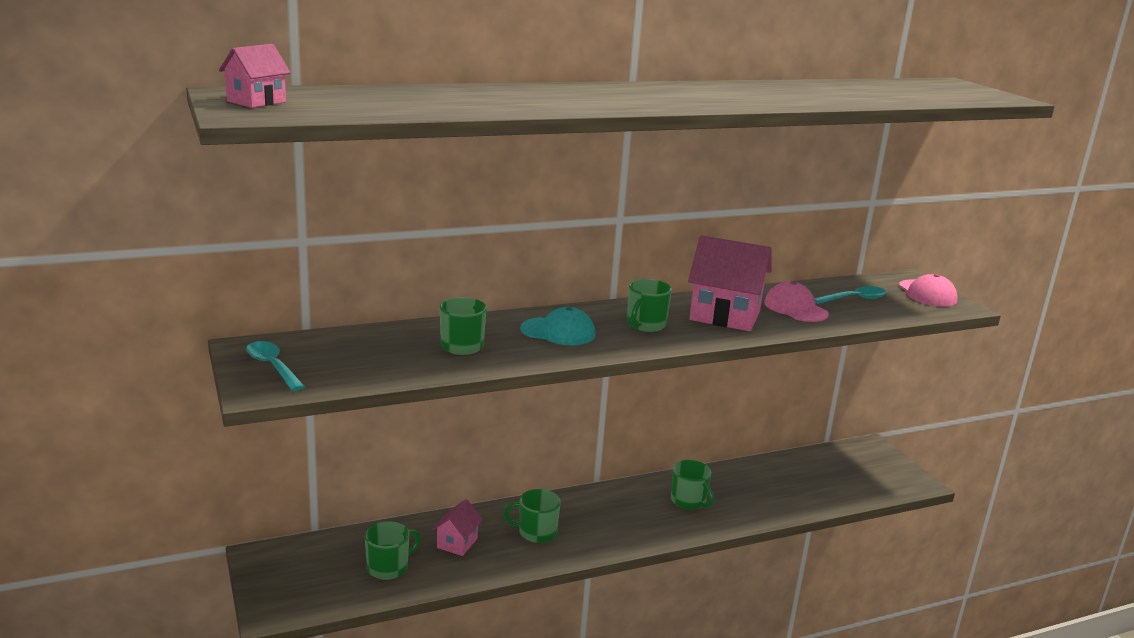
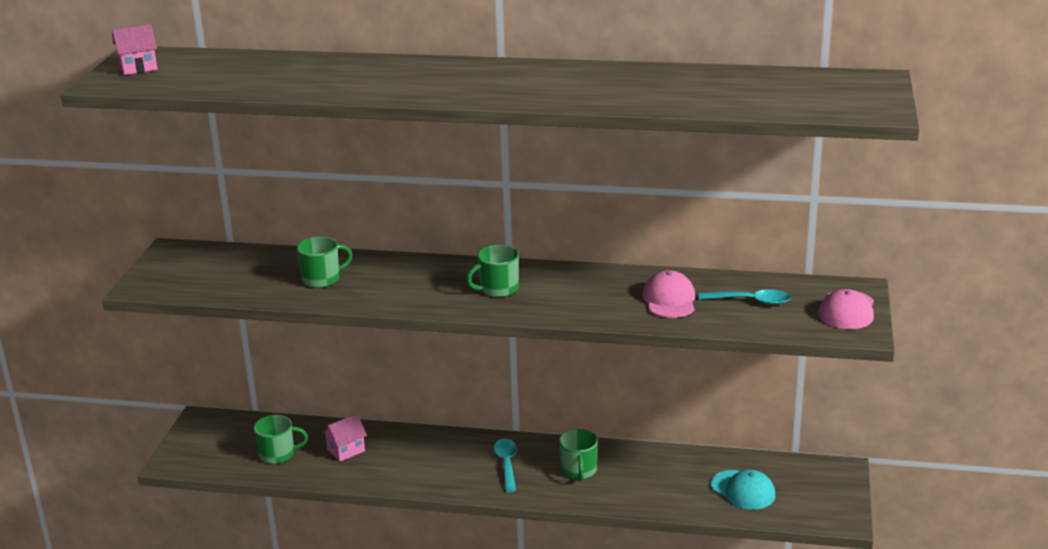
camera: 35 degrees right, 5 degrees up
(272, 366) = (170, 269): turquoise spoon -> turquoise spoon (506, 464)
(536, 532) = (416, 459): green mug -> none
(558, 332) = (413, 281): turquoise cap -> turquoise cap (743, 490)
(725, 316) = (585, 294): pink house -> none

